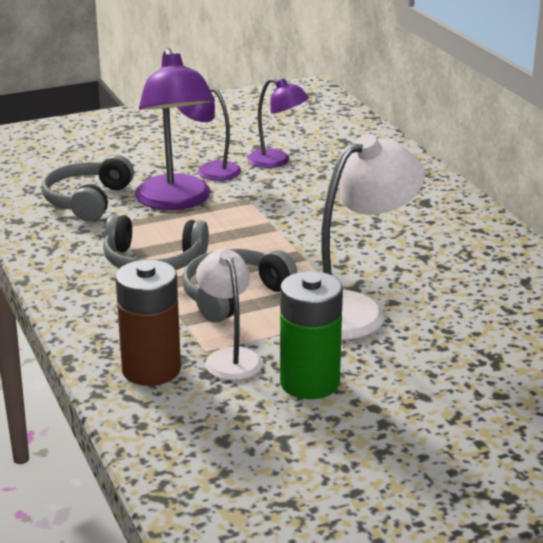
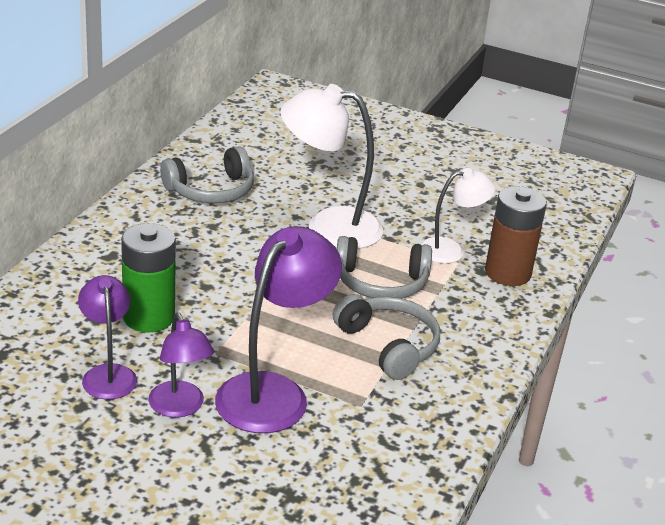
camera: 135 degrees left, 5 degrees up
(87, 201) = (342, 451): grey headphones -> grey headphones (211, 190)
(230, 357) = (451, 250): white lamp -> white lamp turned 135 degrees counterclockwise
(309, 383) = (431, 212): green battery -> green battery (149, 317)

